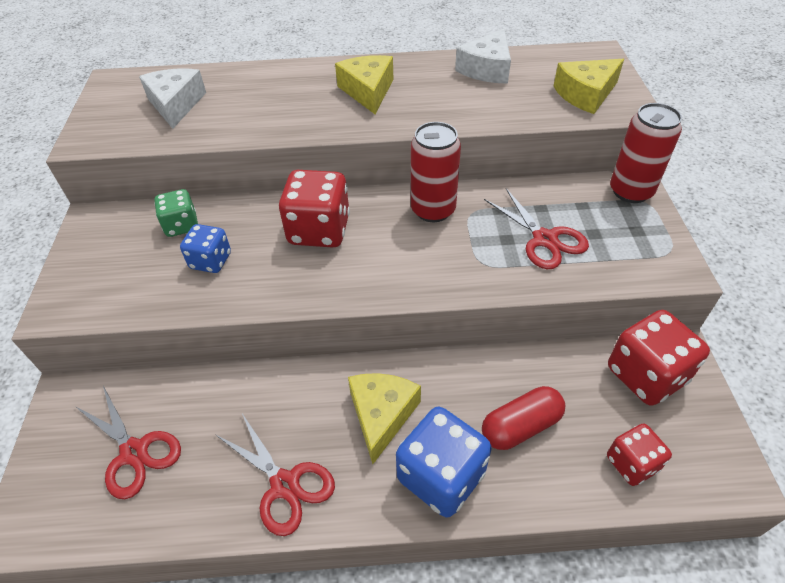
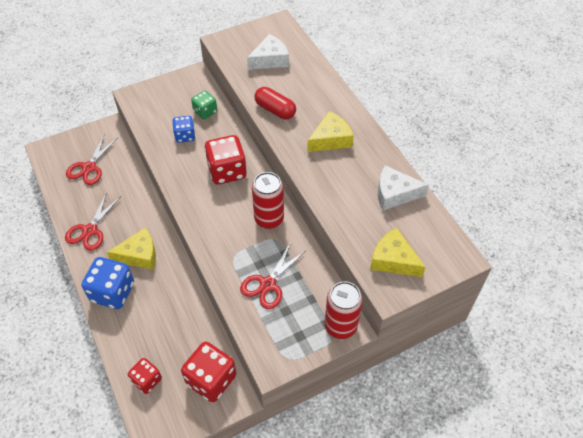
camera: 65 degrees right, 5 degrees up
(520, 426) = (153, 320): red capsule -> red capsule (275, 110)

